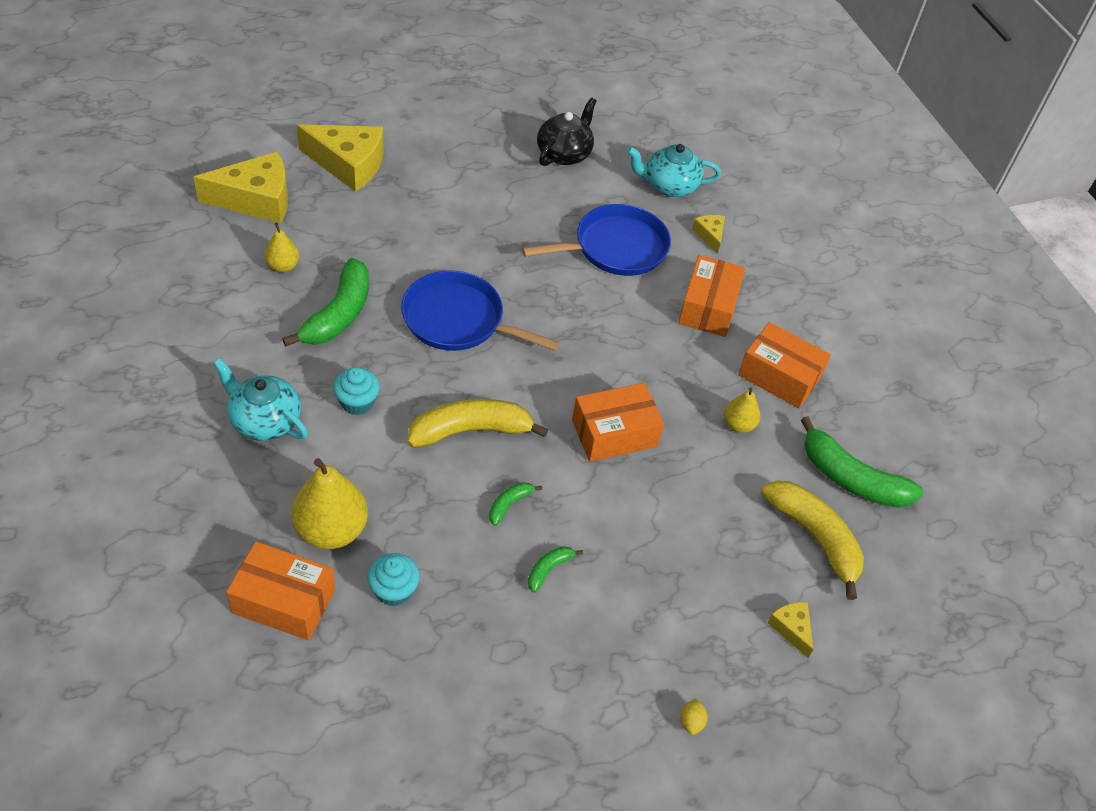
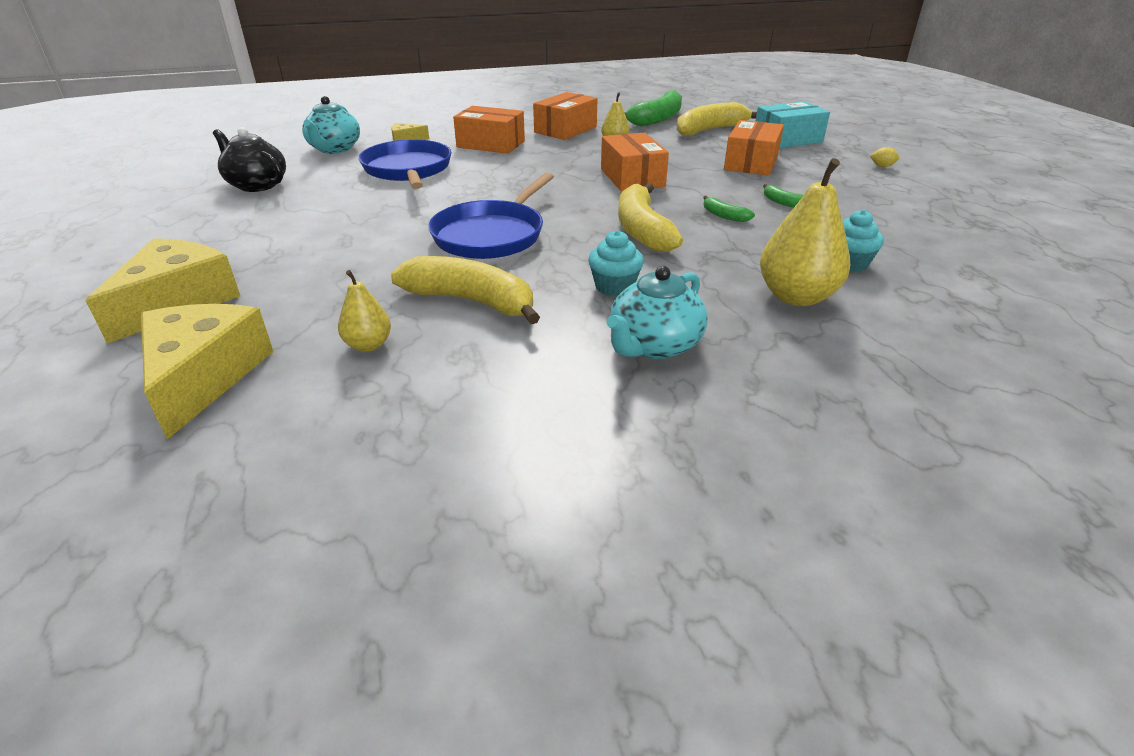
camera: 80 degrees left, 15 degrees down
(284, 601) = (902, 320): orange box -> orange box (751, 163)
(339, 314) = (471, 301): green banana -> yellow banana
(791, 629) = (787, 139): yellow cheese -> turquoise box

